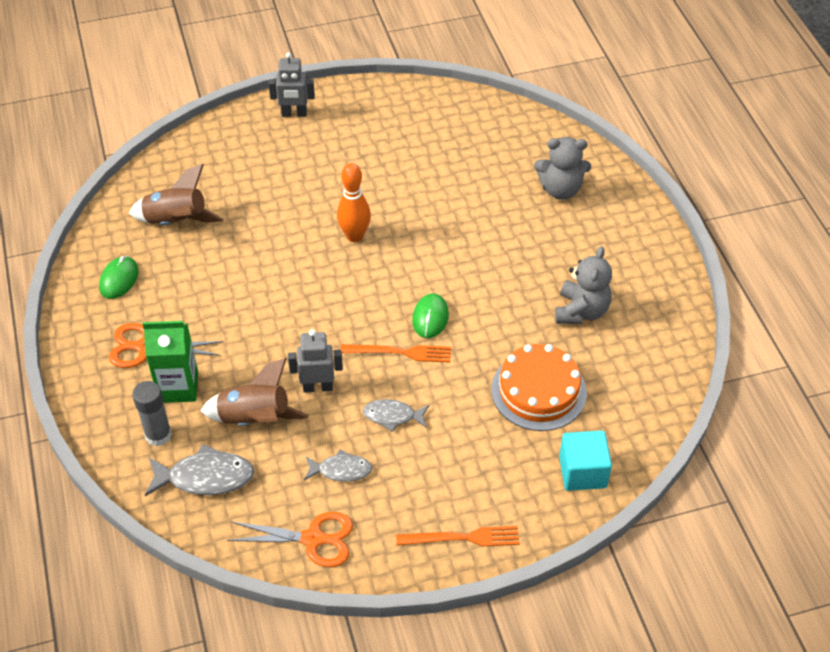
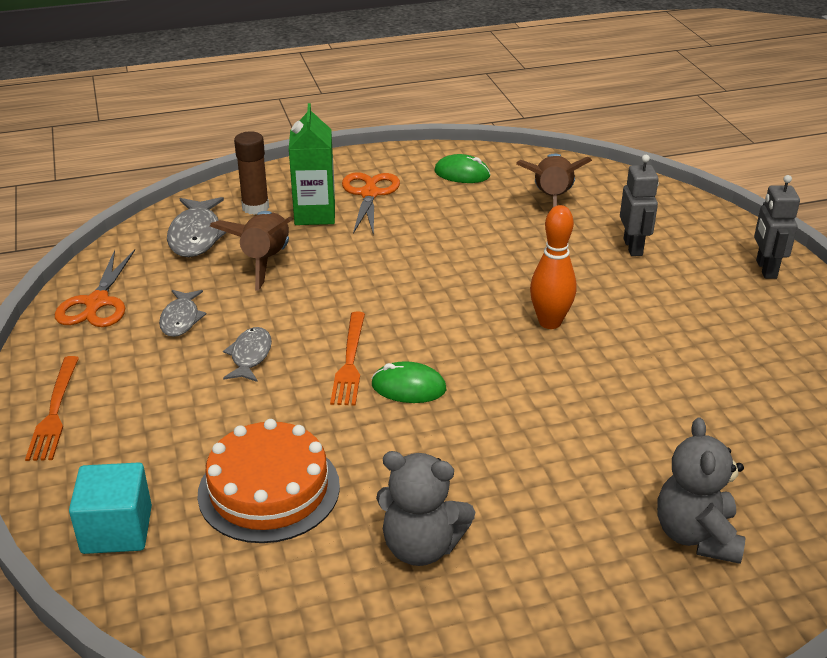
camera: 90 degrees right, 15 degrees down
(158, 435) = (255, 207): grey glue stick -> brown glue stick
(318, 387) = (303, 300): grey robot -> grey robot (633, 247)

